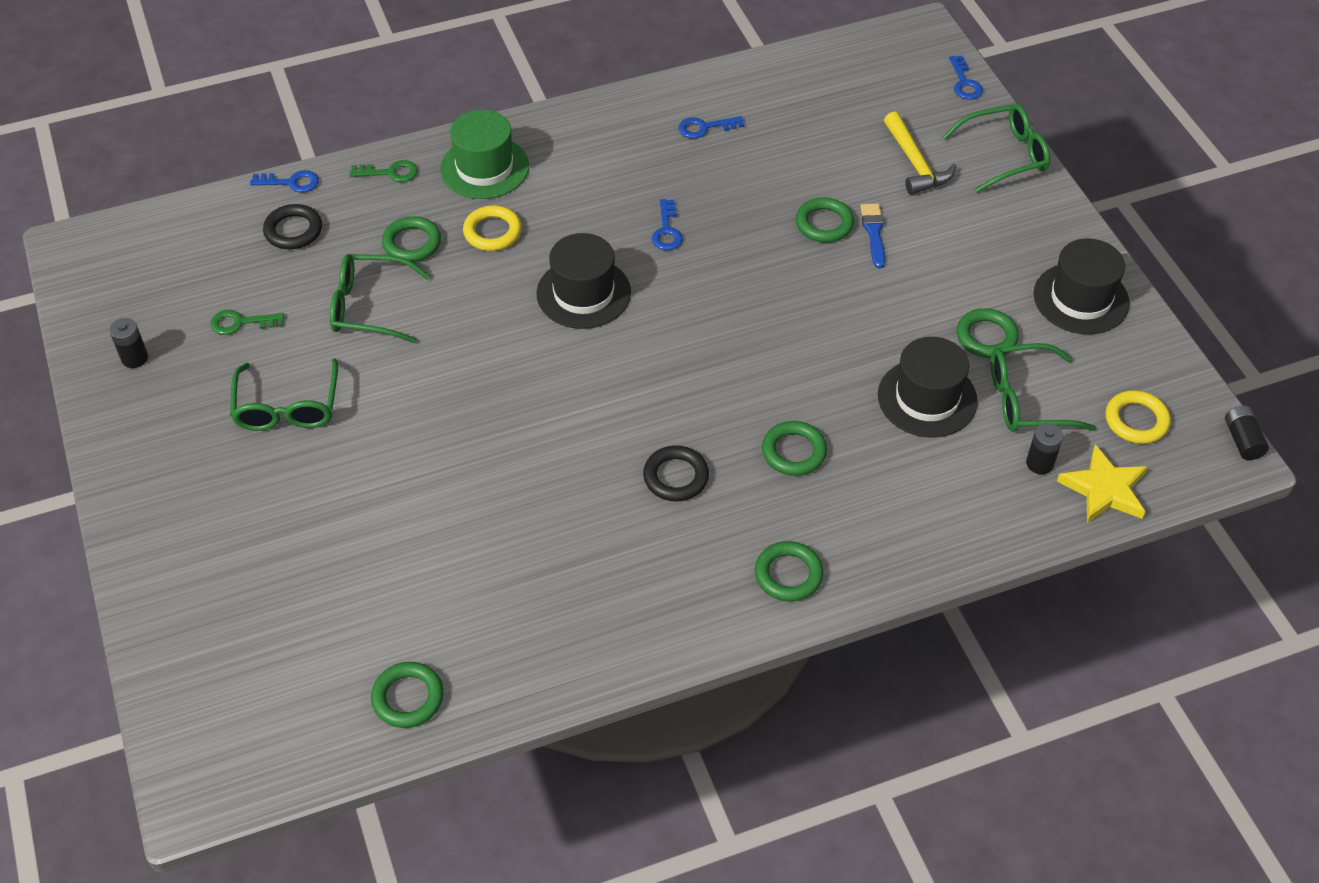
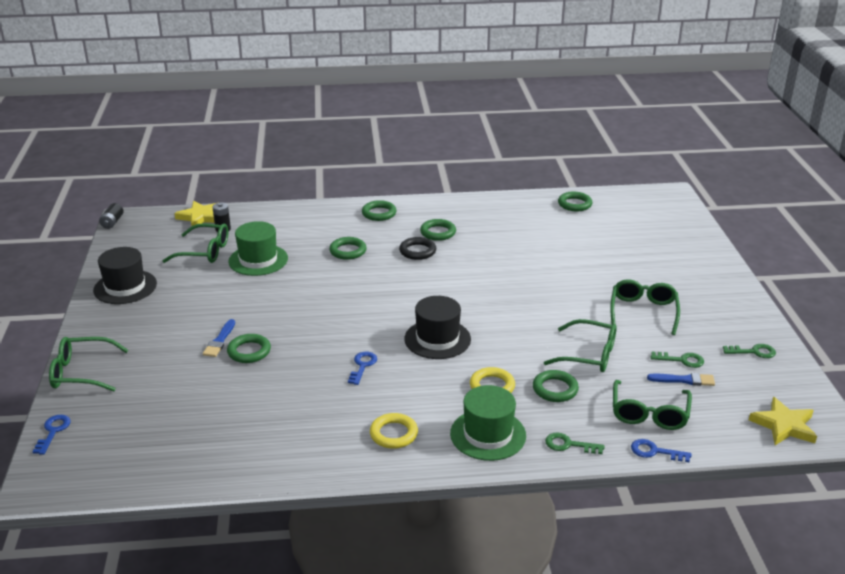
camera: 165 degrees left, 20 degrees down
(129, 245) = (784, 425): none -> yellow star
(135, 358) = (753, 352): black battery -> green key
(242, 289) = (684, 380): none -> blue brush
(293, 230) = (649, 413): black ring -> green glasses
(705, 128) = (292, 434): blue key -> none
(915, 163) = (151, 378): yellow hammer -> none
(927, 398) = (258, 260): black hat -> green hat
(986, 337) = (199, 279): green ring -> green ring (438, 232)
(1136, 420) = (156, 236): yellow ring -> yellow ring (393, 434)

